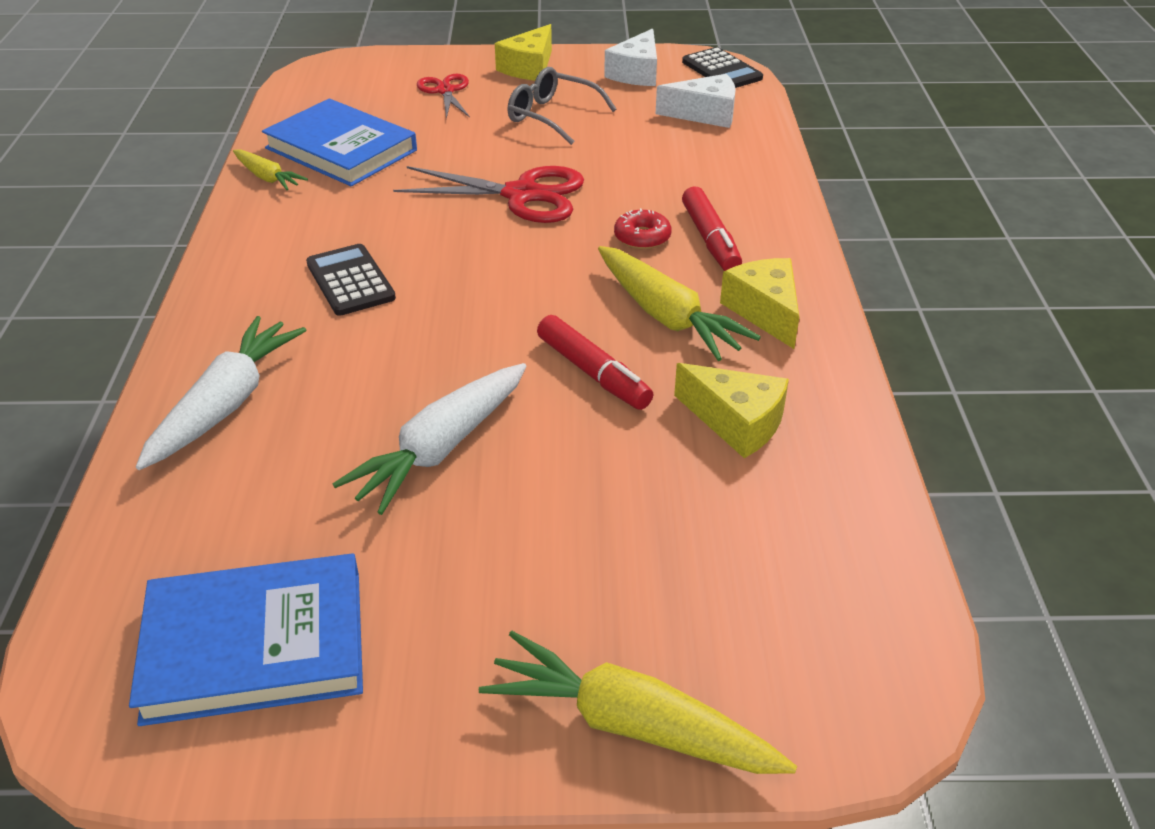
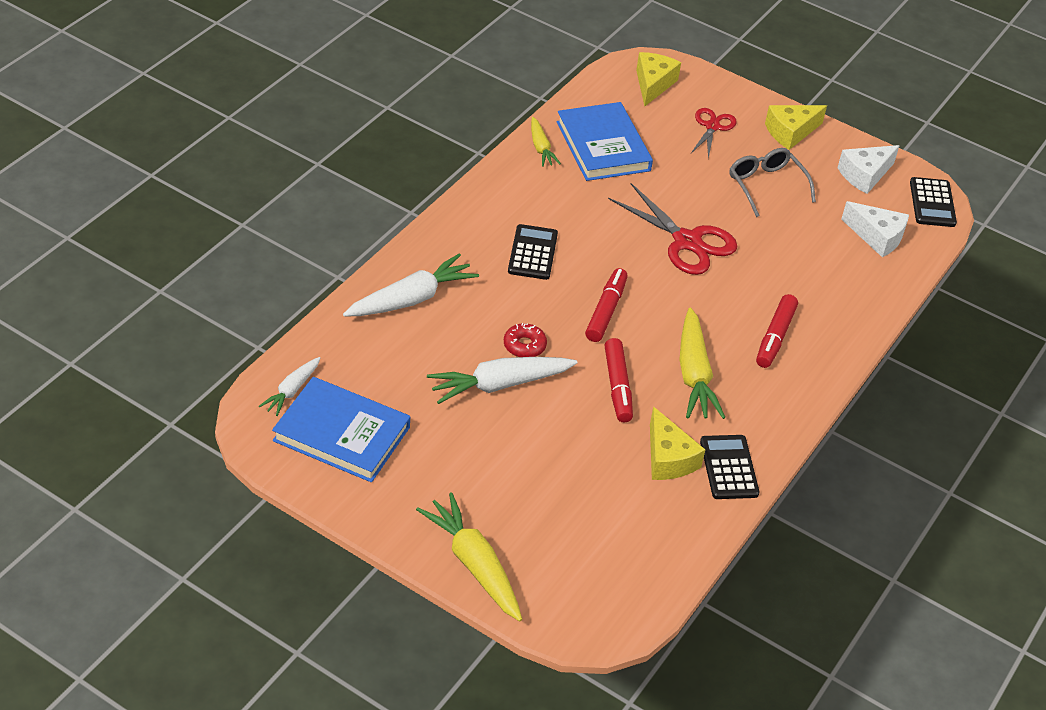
camera: 30 degrees right, 5 degrees up
(121, 624) = (292, 390): none -> white carrot
(498, 300) = (605, 311): none -> red marker
(642, 237) = (733, 313): red donut -> red donut (524, 345)
(765, 311) = (756, 403): yellow cheese -> yellow cheese (653, 84)
(813, 394) = (729, 468): none -> black calculator

